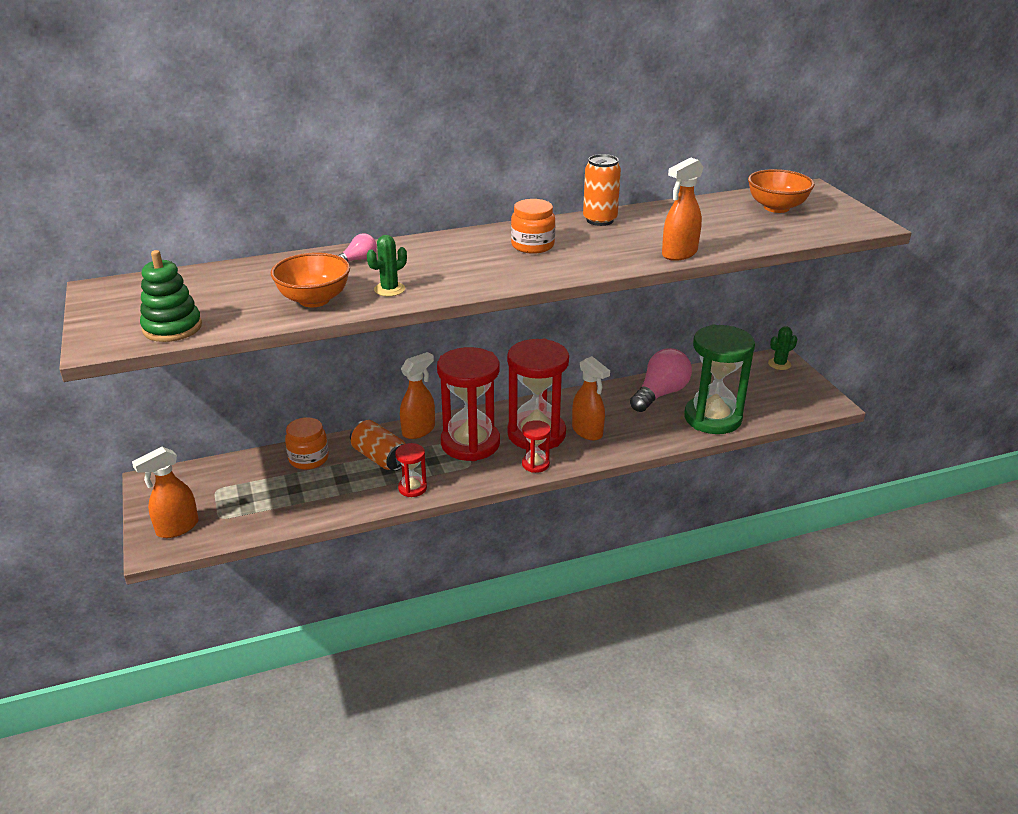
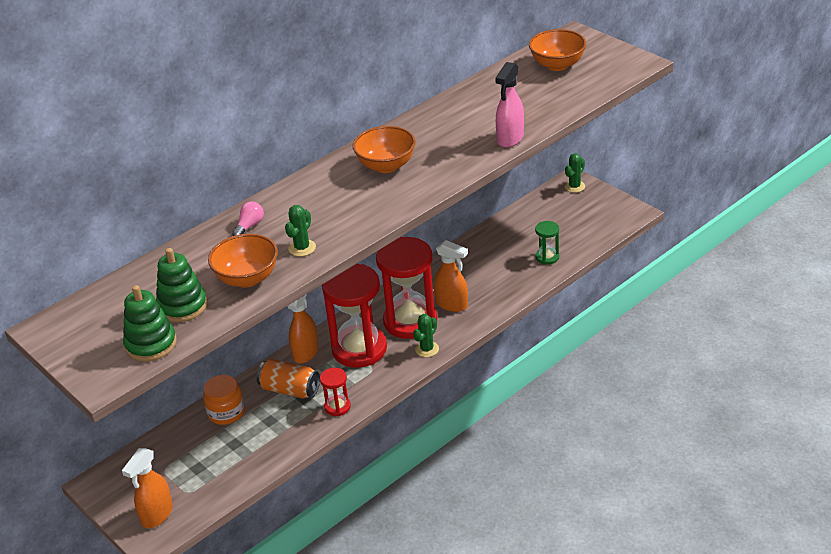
camera: 20 degrees left, 5 degrees up
(233, 305) = (182, 306): none -> green stacking toy
(532, 245) = (386, 166): orange jar -> orange bowl
(535, 464) = (427, 349): red hourglass -> green cactus
(599, 220) = (422, 121): orange can -> none
(660, 394) = (492, 248): pink light bulb -> none
(679, 254) = (510, 139): orange spray bottle -> pink spray bottle
(712, 418) = (547, 257): green hourglass -> green hourglass, size x0.45

